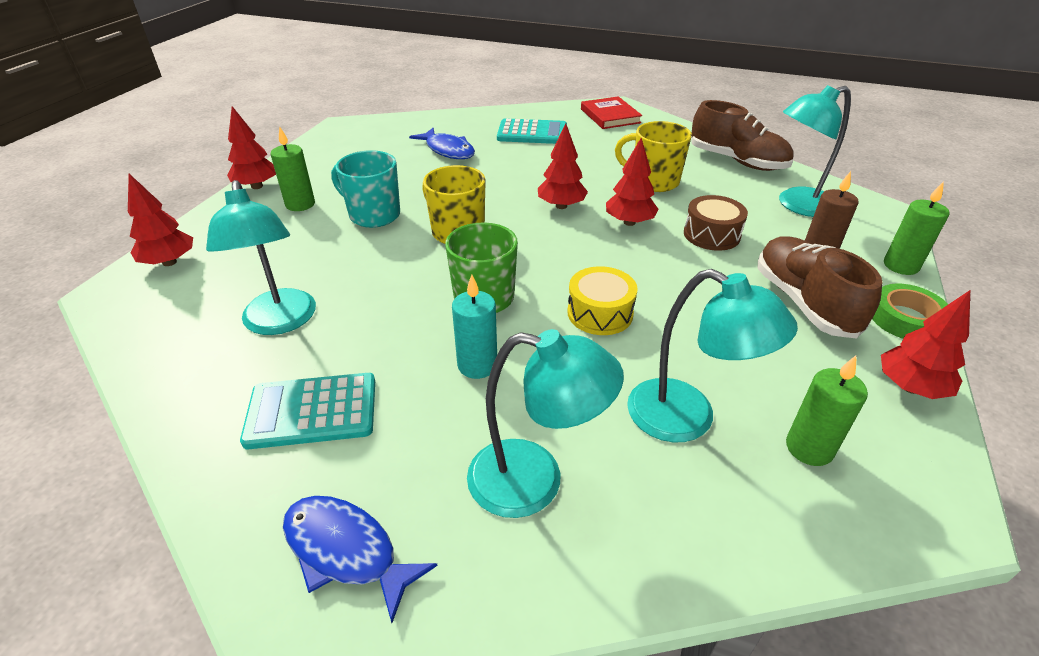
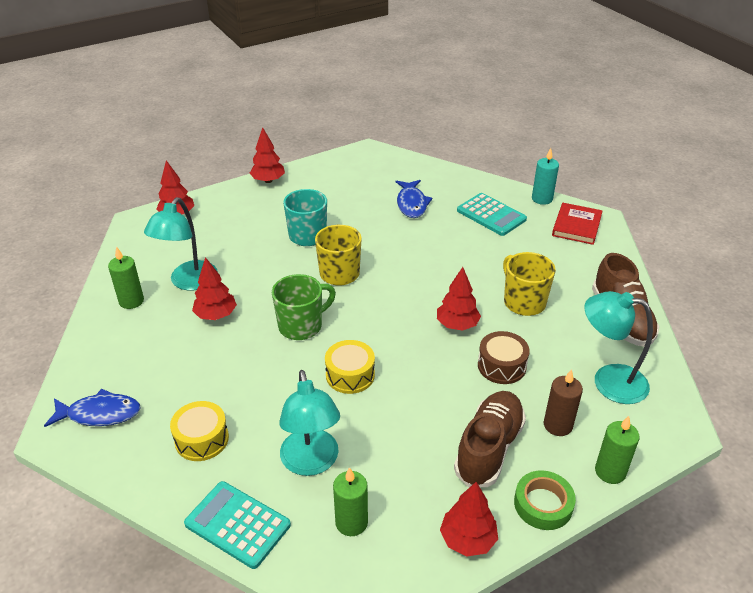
camera: 40 degrees right, 0 degrees up
(300, 204) = (277, 206): green candle -> green candle (131, 301)
(312, 411) = (152, 340): turquoise calculator -> turquoise calculator (237, 524)
(346, 551) = (99, 414): blue fish -> blue fish turned 105 degrees clockwise
(477, 365) = (248, 364): turquoise candle -> turquoise candle (542, 199)
(535, 481) = (201, 439): turquoise lamp -> yellow drum
(561, 206) = (429, 288): red tree -> red tree (216, 315)

